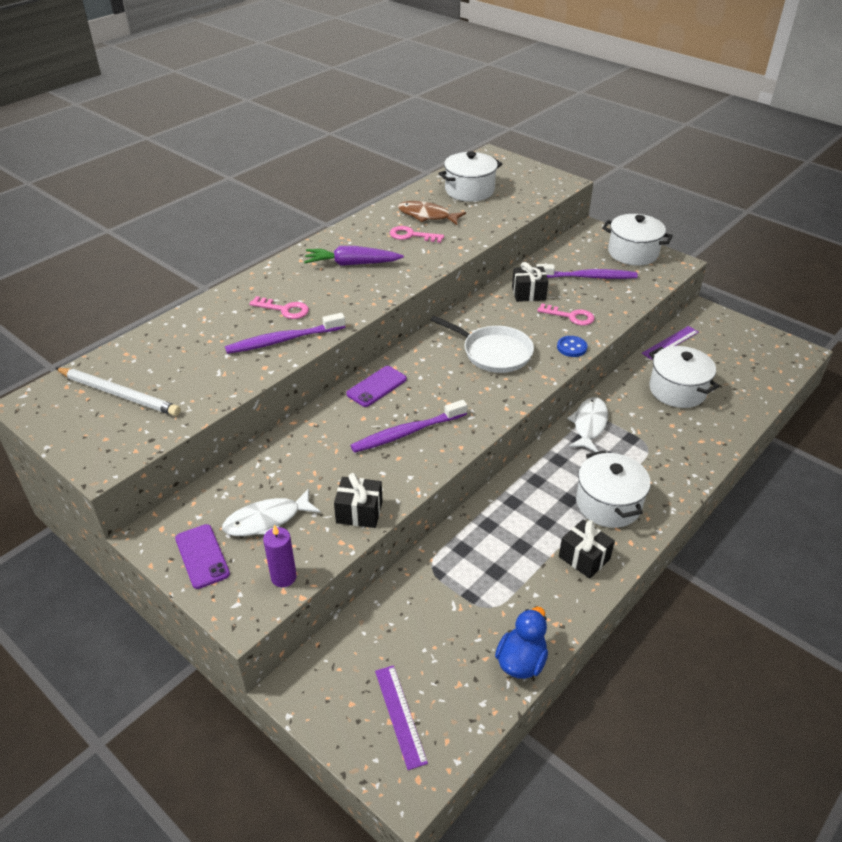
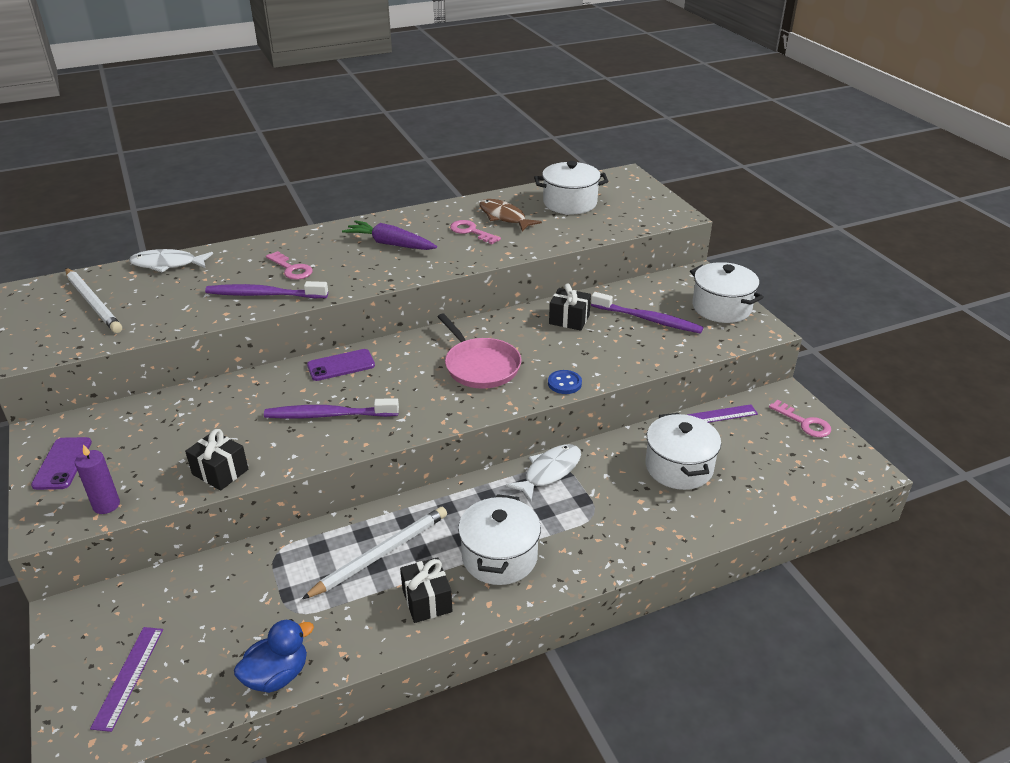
camera: 25 degrees right, 5 degrees down
(267, 520) = (140, 452): white fish -> white fish (167, 264)
(494, 353) = (480, 366): white pan -> pink pan
(517, 536) = (380, 554): none -> white pencil
(570, 316) = (592, 353): pink key -> pink key (804, 423)

